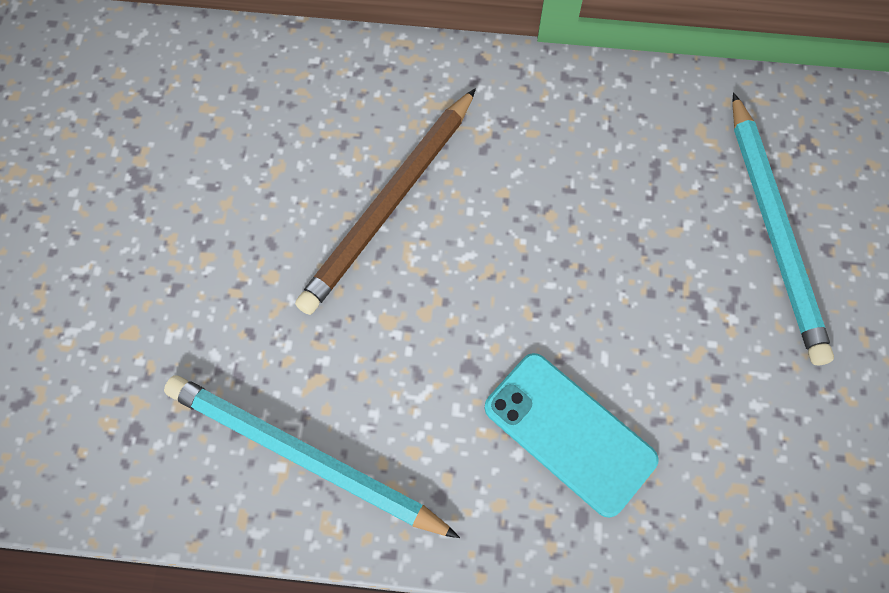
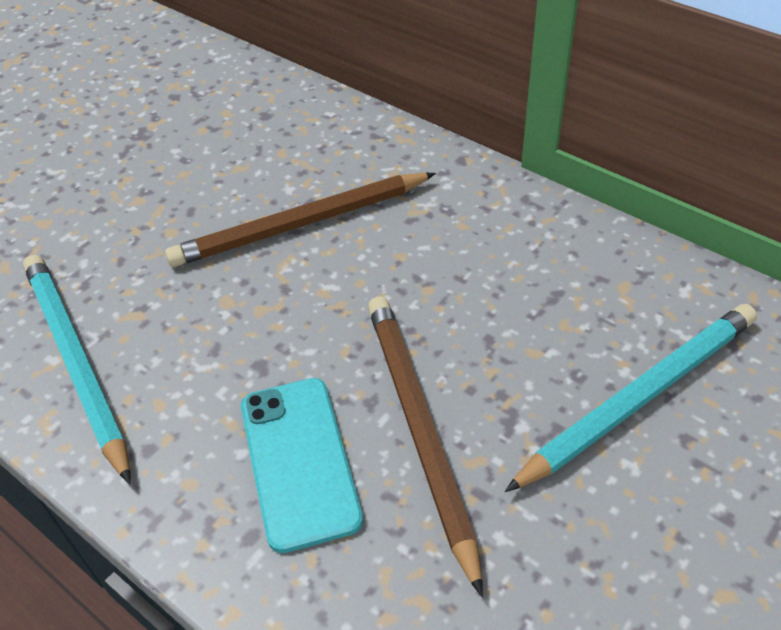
camera: 35 degrees right, 20 degrees down
(639, 352) = (419, 430): none -> brown pencil
(775, 230) = (638, 397): turquoise pencil -> turquoise pencil turned 150 degrees counterclockwise

